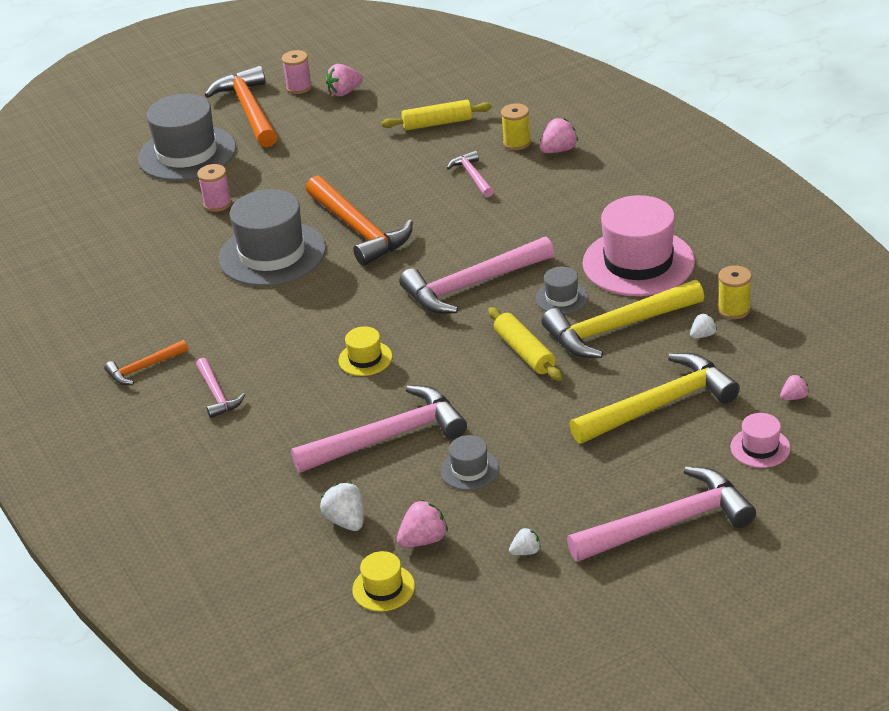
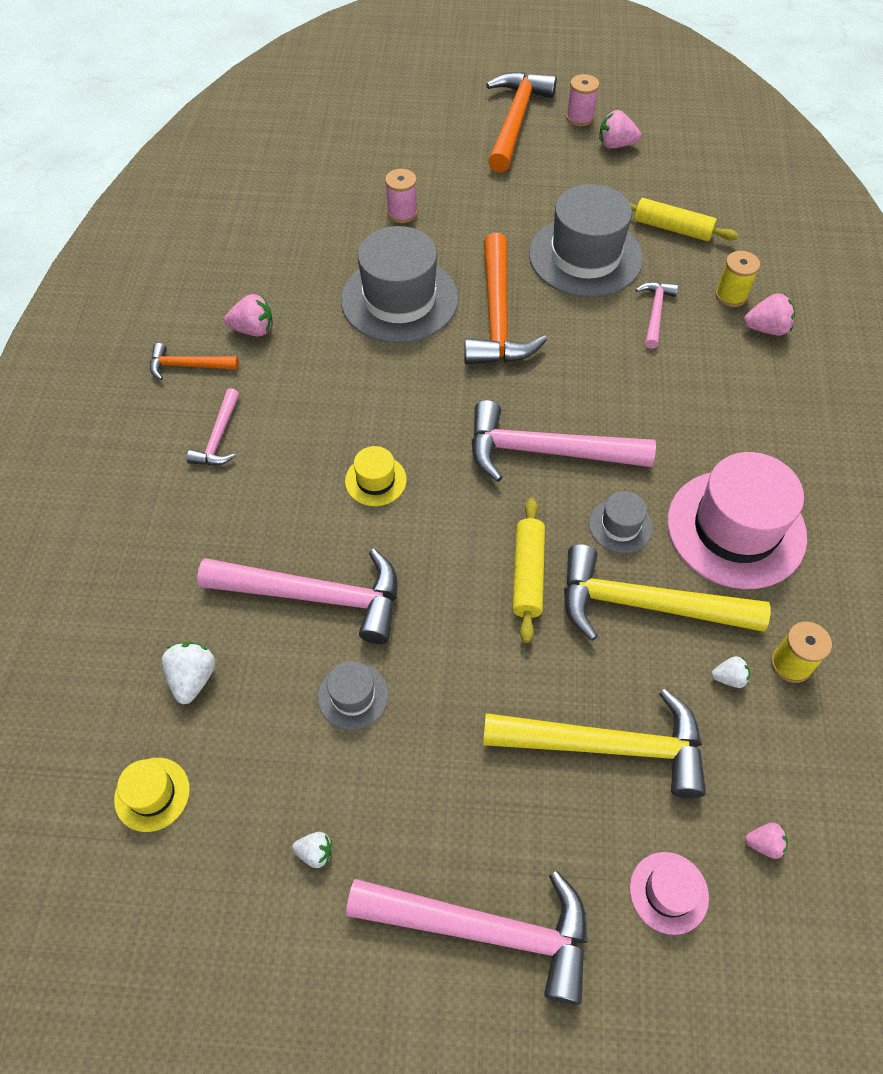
camera: 30 degrees right, 20 degrees up
(187, 153) = (424, 141): grey hat -> grey hat (585, 256)
(423, 540) = (237, 758): pink strawberry -> pink strawberry (253, 329)

